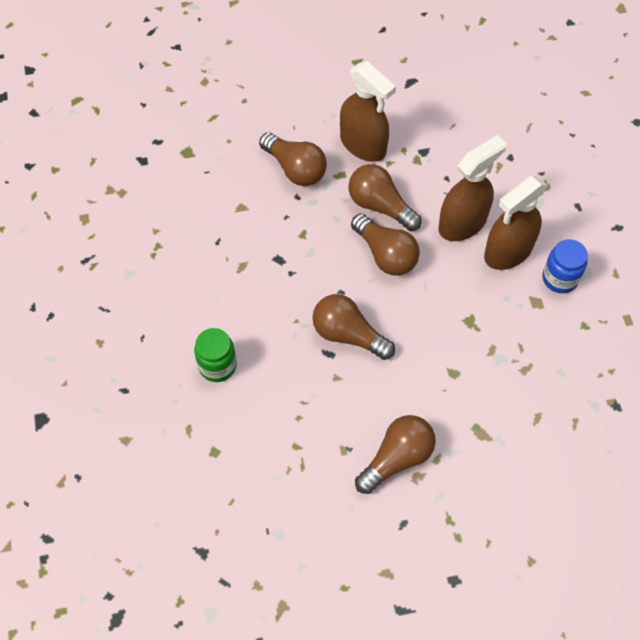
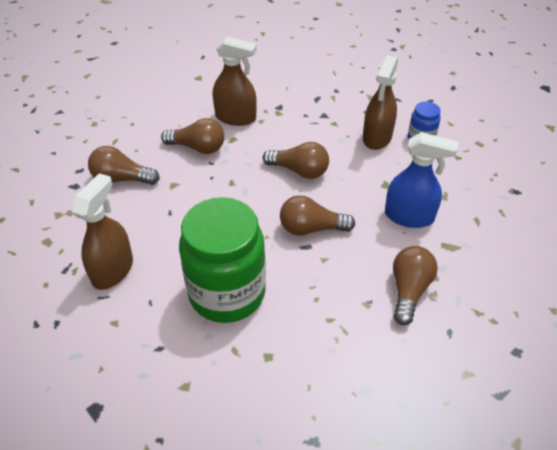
camera: 30 degrees left, 15 degrees down
(217, 366) = (227, 293): green jar -> green jar, size x2.20
(380, 206) = (274, 146): brown light bulb -> brown light bulb (122, 179)
(462, 223) = (336, 134): brown spray bottle -> brown spray bottle (113, 270)
(464, 374) = (409, 216): none -> blue spray bottle

